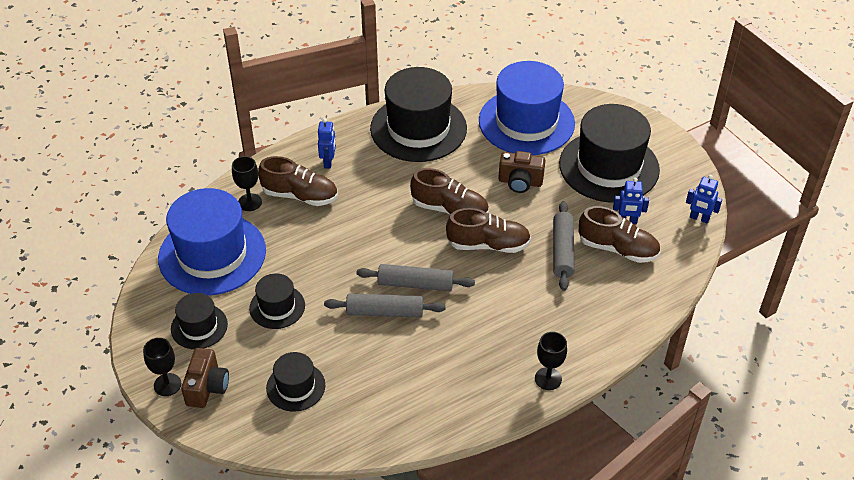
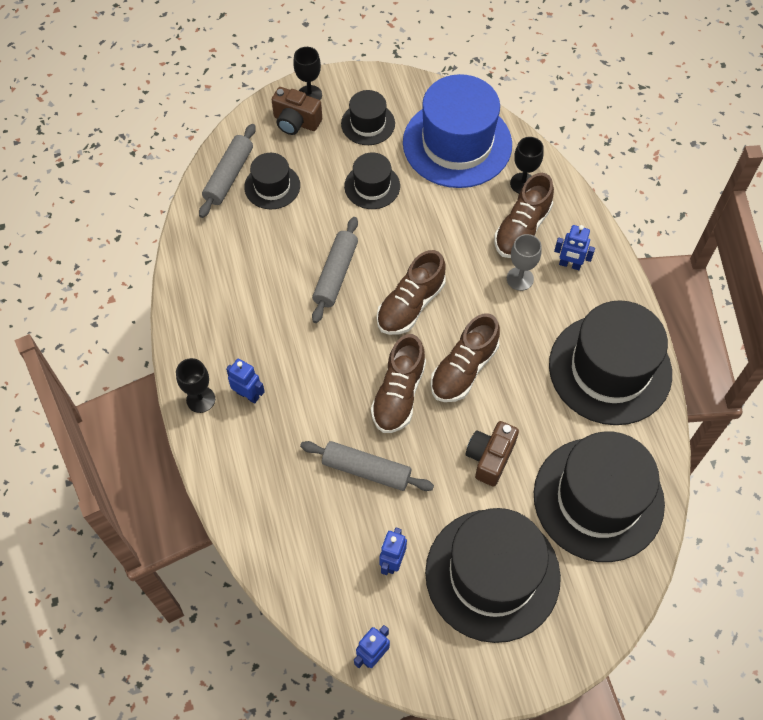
camera: 105 degrees right, 15 degrees up
(351, 189) = (520, 279): none -> grey goblet
(415, 284) = (364, 309): grey rolling pin -> grey rolling pin (229, 176)
(526, 122) = (598, 499): blue hat -> black hat
(529, 345) = (248, 395): none -> blue robot
(617, 249) = (352, 533): brown shoe -> brown shoe (410, 305)

